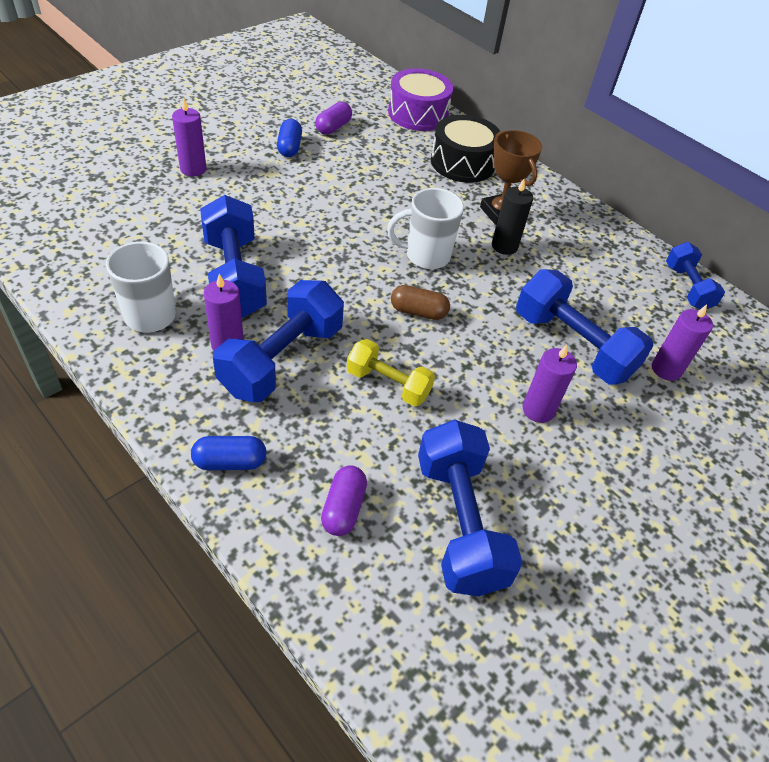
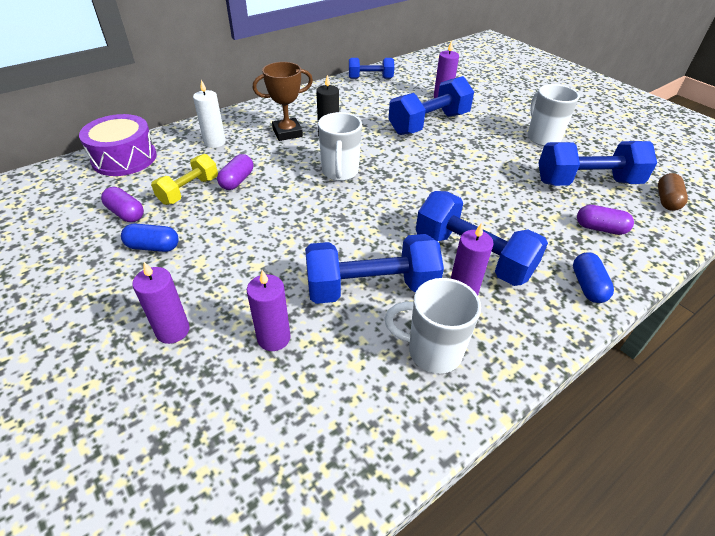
camera: 80 degrees left, 5 degrees down
(388, 384) = (484, 201): yellow dumbbell -> yellow dumbbell (189, 190)
(394, 183) = (237, 181): none -> purple capsule
(418, 312) = (406, 182): brown capsule -> brown capsule (666, 200)
(462, 163) = (215, 142): black drum -> white candle
(538, 410) = (488, 143): purple candle -> purple candle (274, 338)
(581, 489) = (542, 138): none -> white mug

